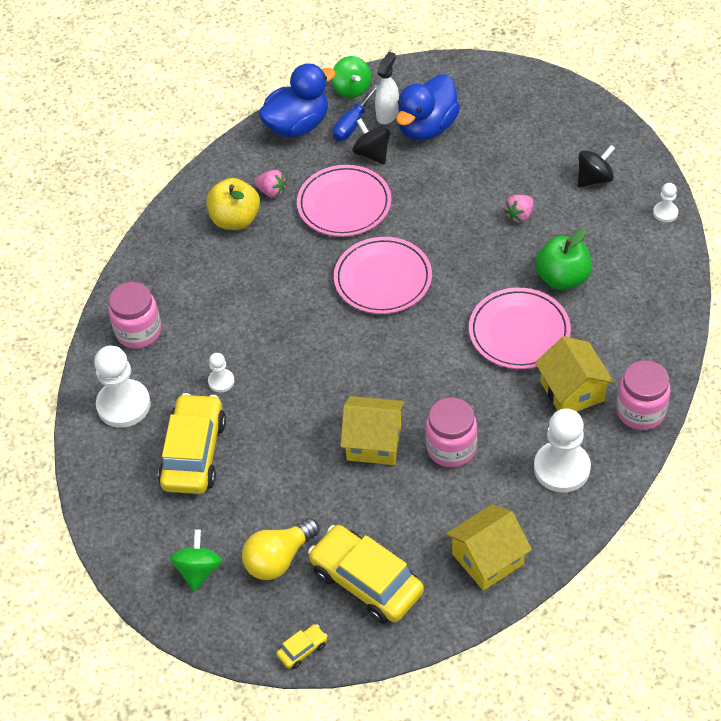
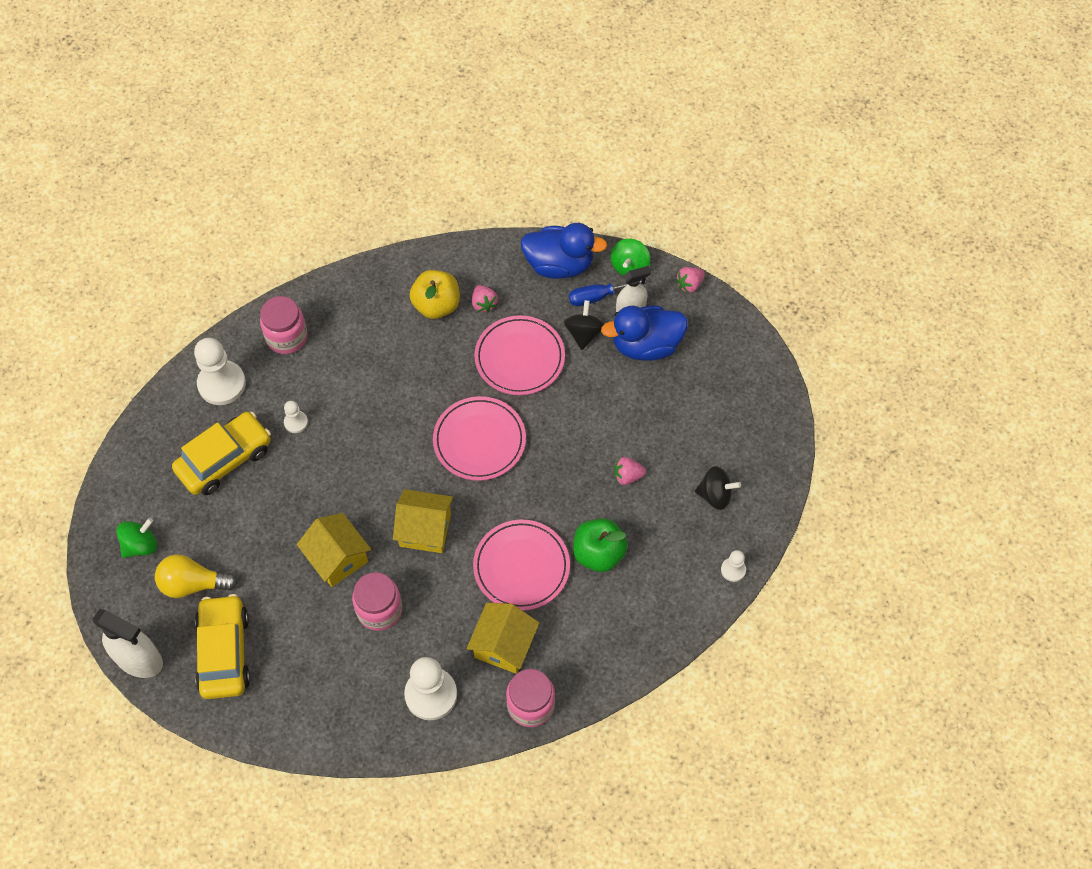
camera: 40 degrees right, 10 degrees up
(302, 650) = (139, 660): yellow car -> white spray bottle
(409, 68) = (689, 285): none -> pink strawberry
(488, 559) = (312, 711): yellow house -> yellow house (425, 530)

